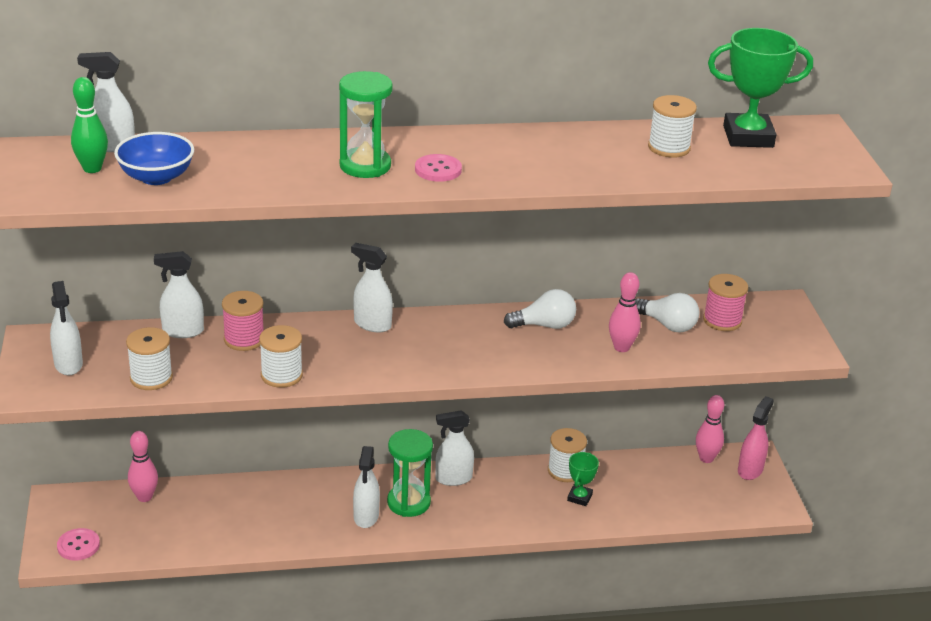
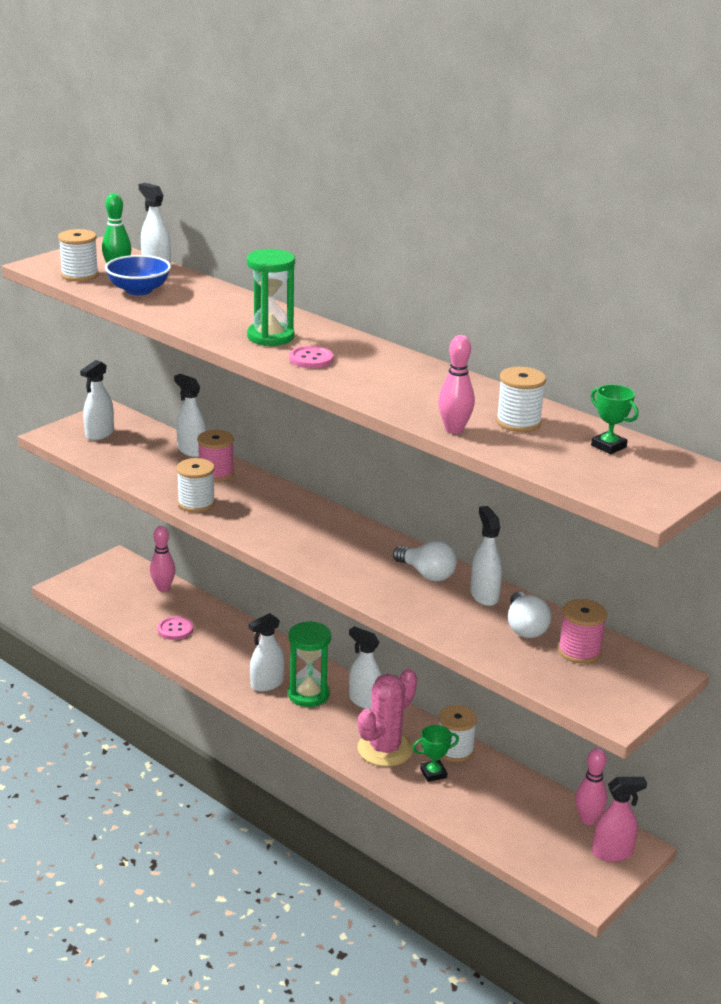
camera: 50 degrees right, 5 degrees down
(78, 546) = (86, 590): pink button -> pink button (175, 629)
(151, 378) = (125, 464): white spool -> white spool (79, 275)
(372, 324) = (309, 508): white spray bottle -> white spray bottle (484, 595)
(524, 504) = (385, 749): none -> pink cactus
(621, 347) = (455, 619): pink bowling pin -> pink bowling pin (454, 429)
(748, 137) = (608, 446): green trophy -> green trophy, size x0.52

